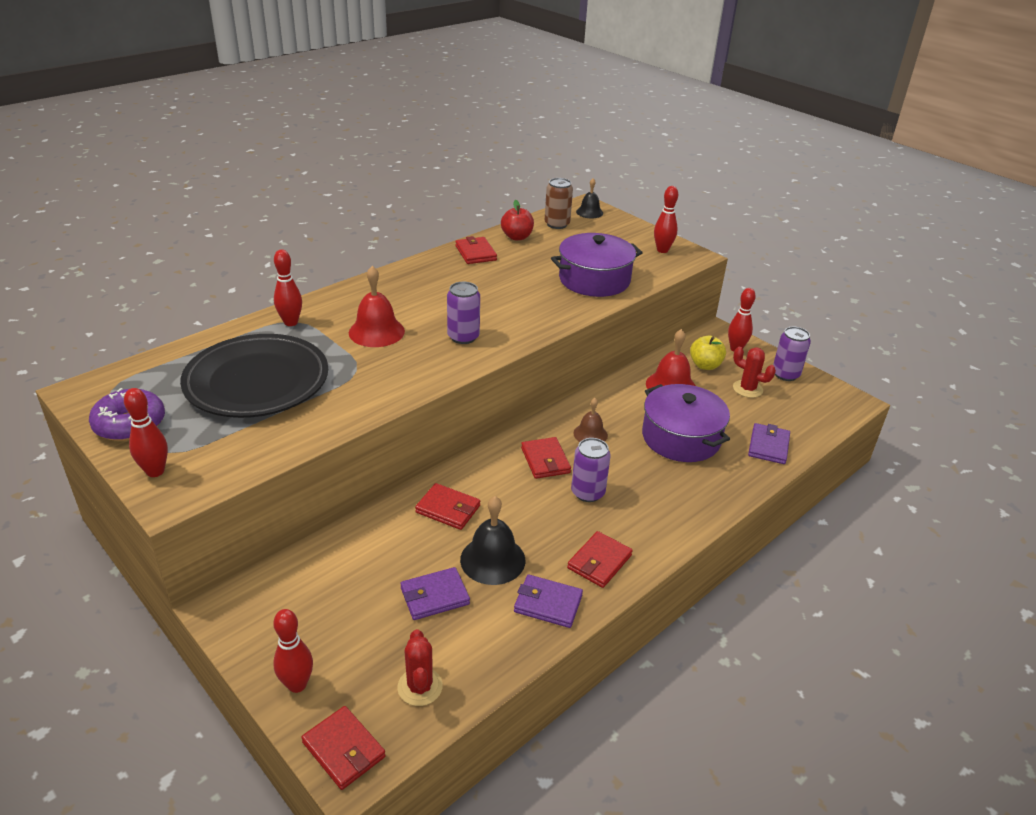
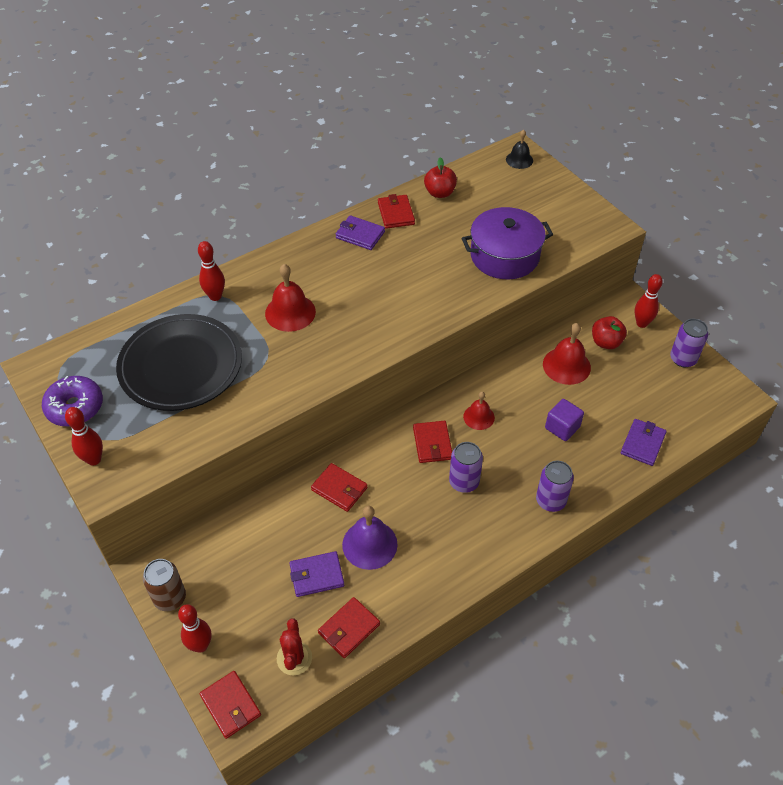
camera: 10 degrees right, 15 degrees up
(463, 337) = (367, 323): purple can -> purple can (550, 500)
(492, 559) = (369, 544): black bell -> purple bell
(548, 604) = (408, 592): purple wallet -> purple wallet (360, 235)
(557, 224) = (483, 176): brown can -> brown can (170, 598)
(590, 434) = (479, 417): brown bell -> red bell
(599, 562) = (460, 555): red wallet -> red wallet (349, 629)
(662, 250) = (581, 218): red bowling pin -> none
(681, 438) = (562, 427): purple pot -> purple cube
(705, 365) = (606, 342): yellow apple -> red apple
(747, 389) = (640, 374): red cactus -> none

